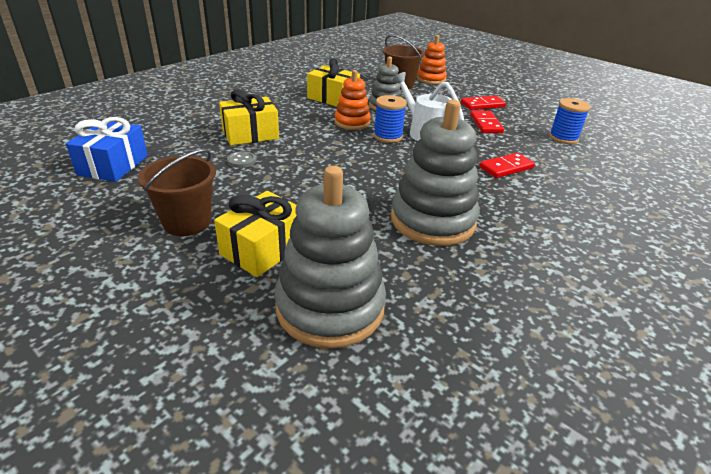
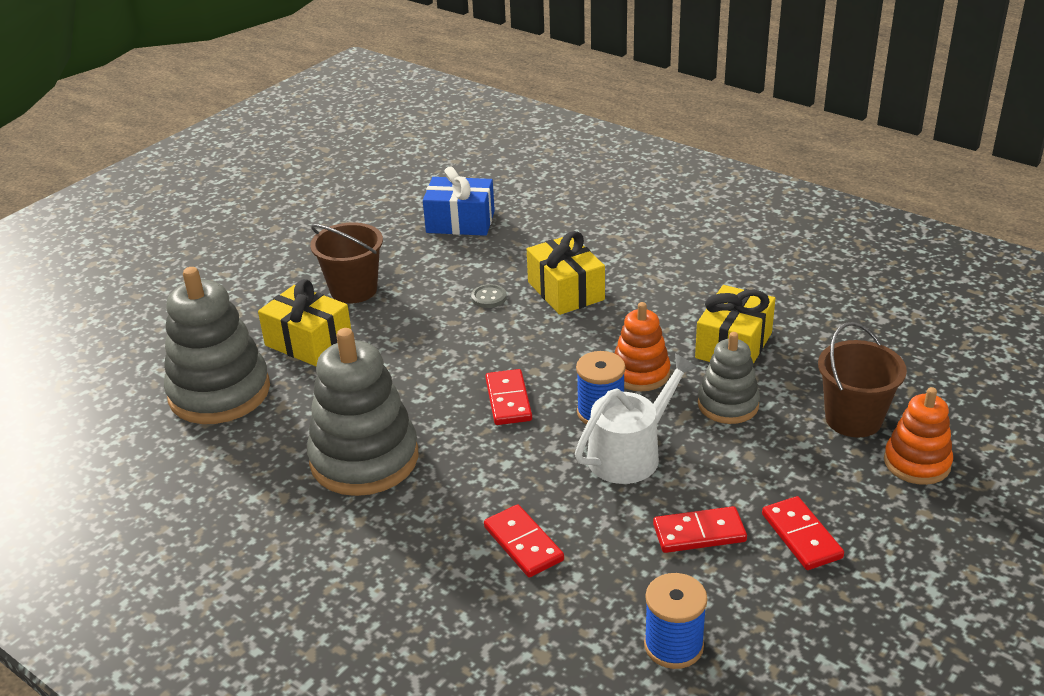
camera: 90 degrees right, 0 degrees up
(370, 162) = (508, 400): none -> red domino

